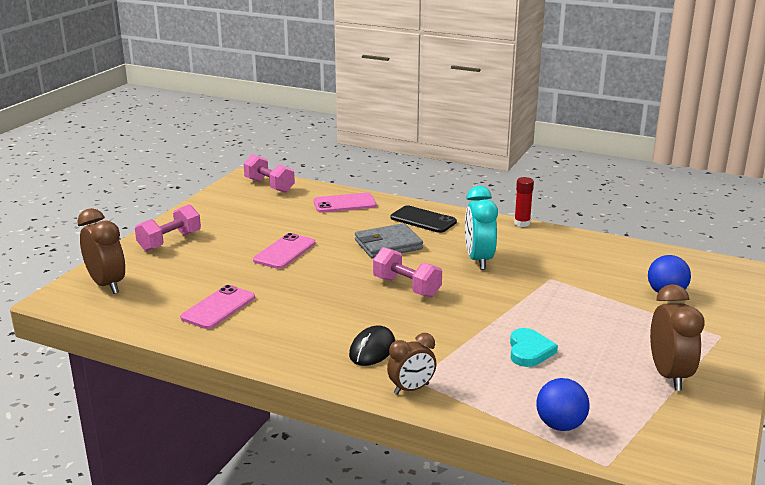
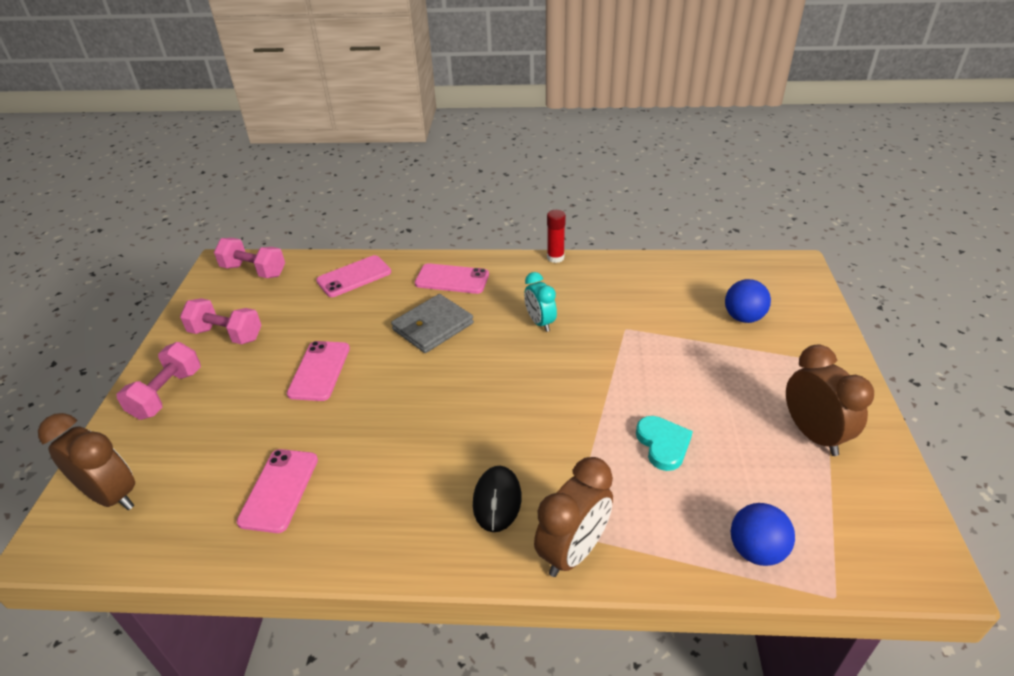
camera: 20 degrees left, 15 degrees up
(406, 287) = (485, 386): pink dumbbell -> pink dumbbell (226, 334)
(411, 389) = (573, 551): brown clock -> brown clock, size x1.53
(423, 220) = (452, 279): black phone -> pink phone
(479, 260) = (540, 322): turquoise clock -> turquoise clock, size x0.65

